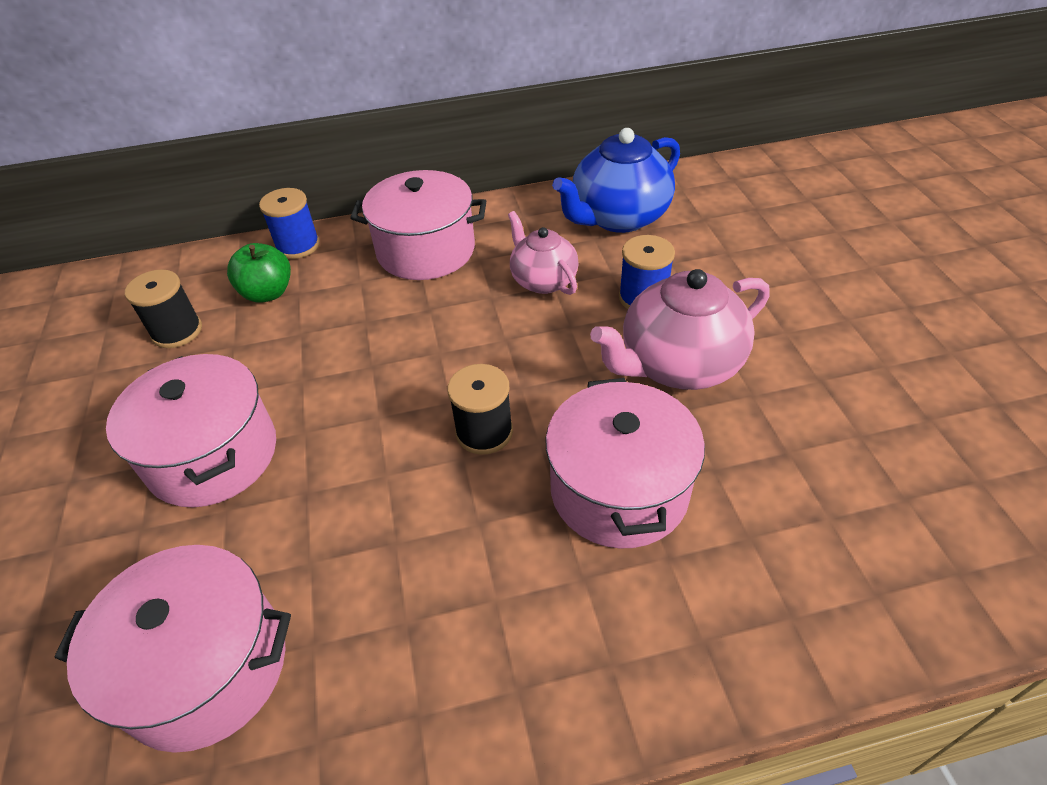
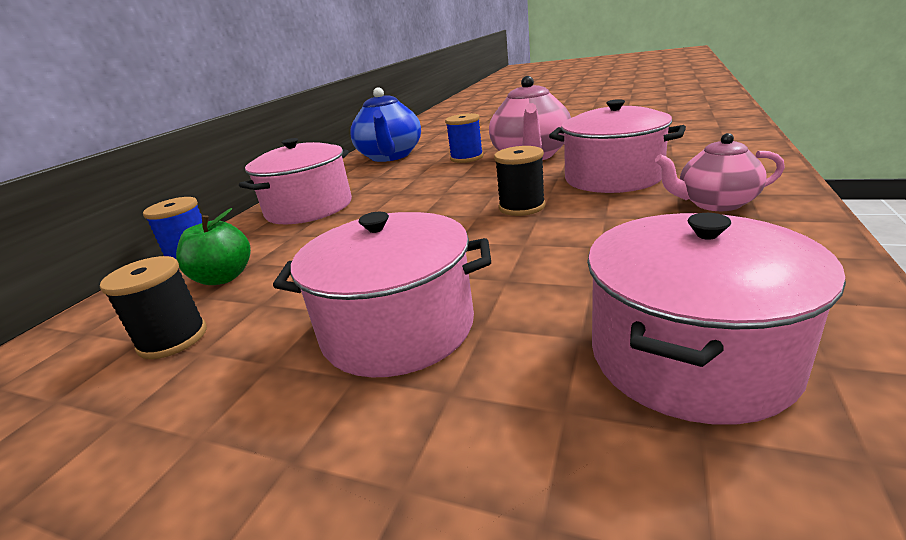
camera: 55 degrees left, 20 degrees down
(543, 280) = (408, 178): pink teapot -> pink teapot (715, 203)

